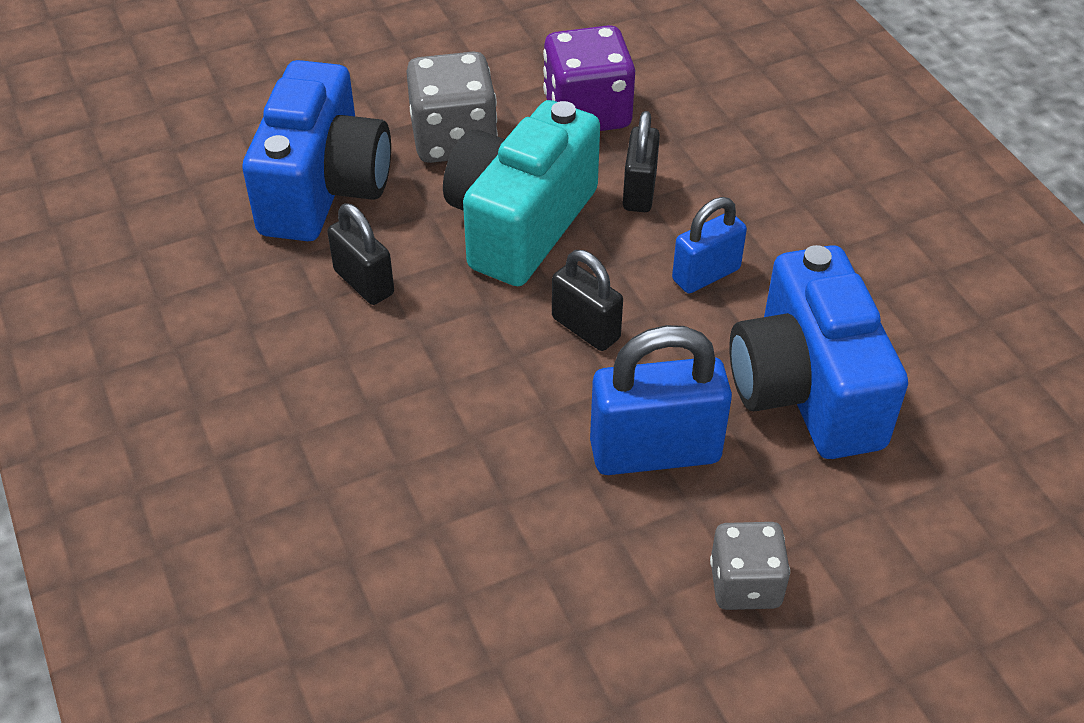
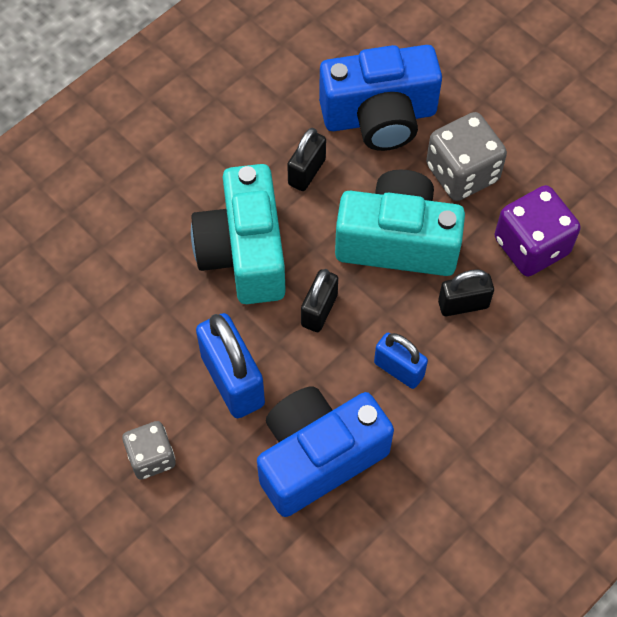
camera: 70 degrees right, 15 degrees up
(455, 384) = (244, 252): none -> turquoise camera

